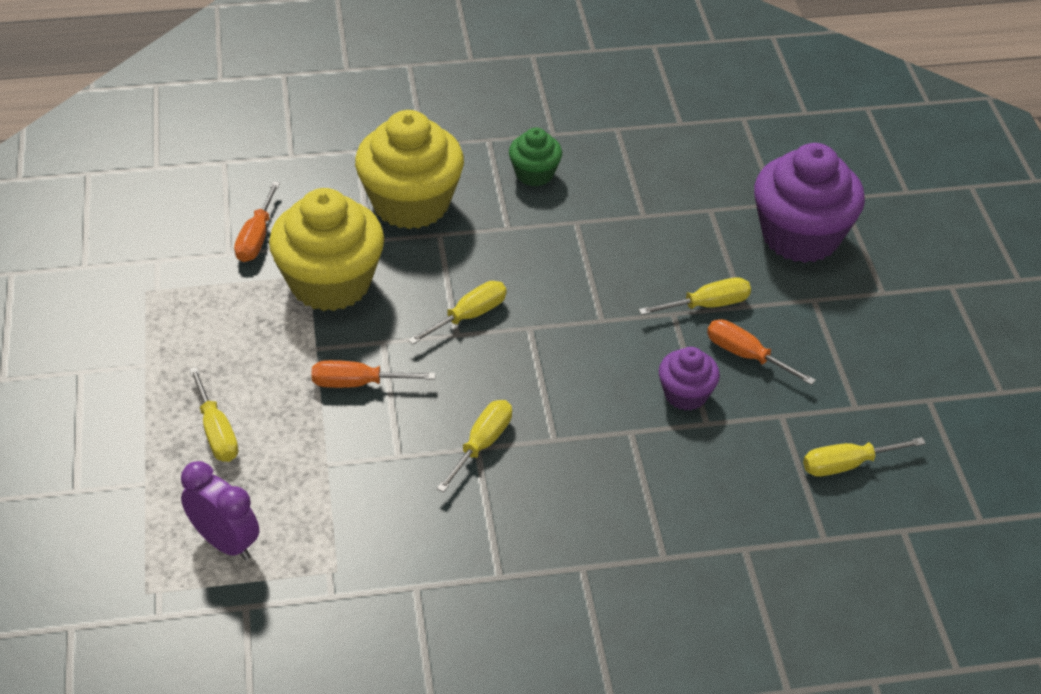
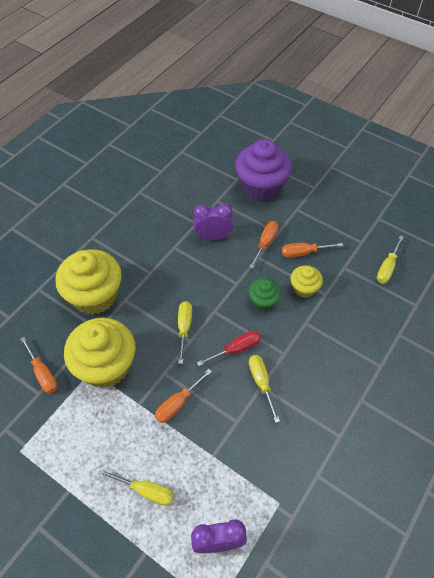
camera: 45 degrees left, 10 degrees up
(500, 387) = (236, 349): none -> red screwdriver
(534, 174) = (131, 239): green cupcake -> green cupcake (263, 301)
(644, 247) = (213, 237): none -> purple clock
(686, 394) = (304, 288): purple cupcake -> yellow cupcake
(707, 305) = (265, 243): yellow screwdriver -> orange screwdriver

